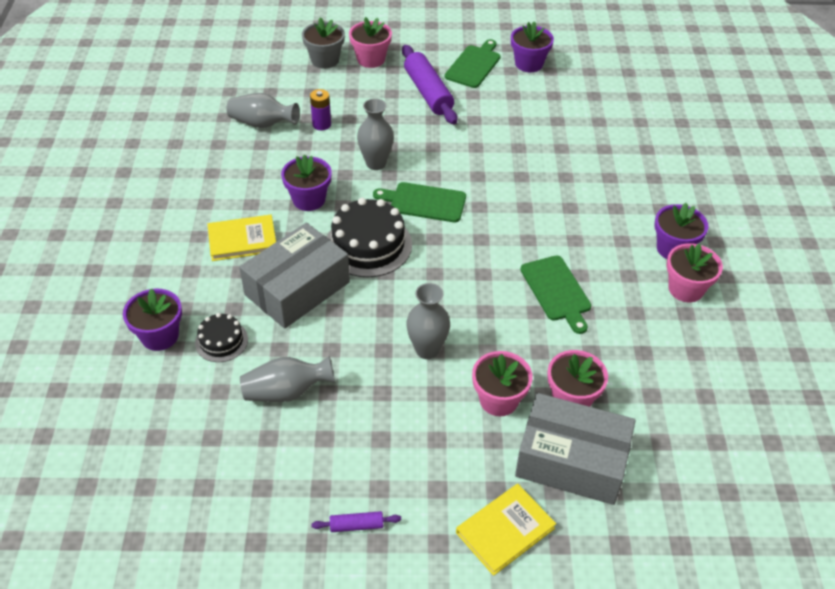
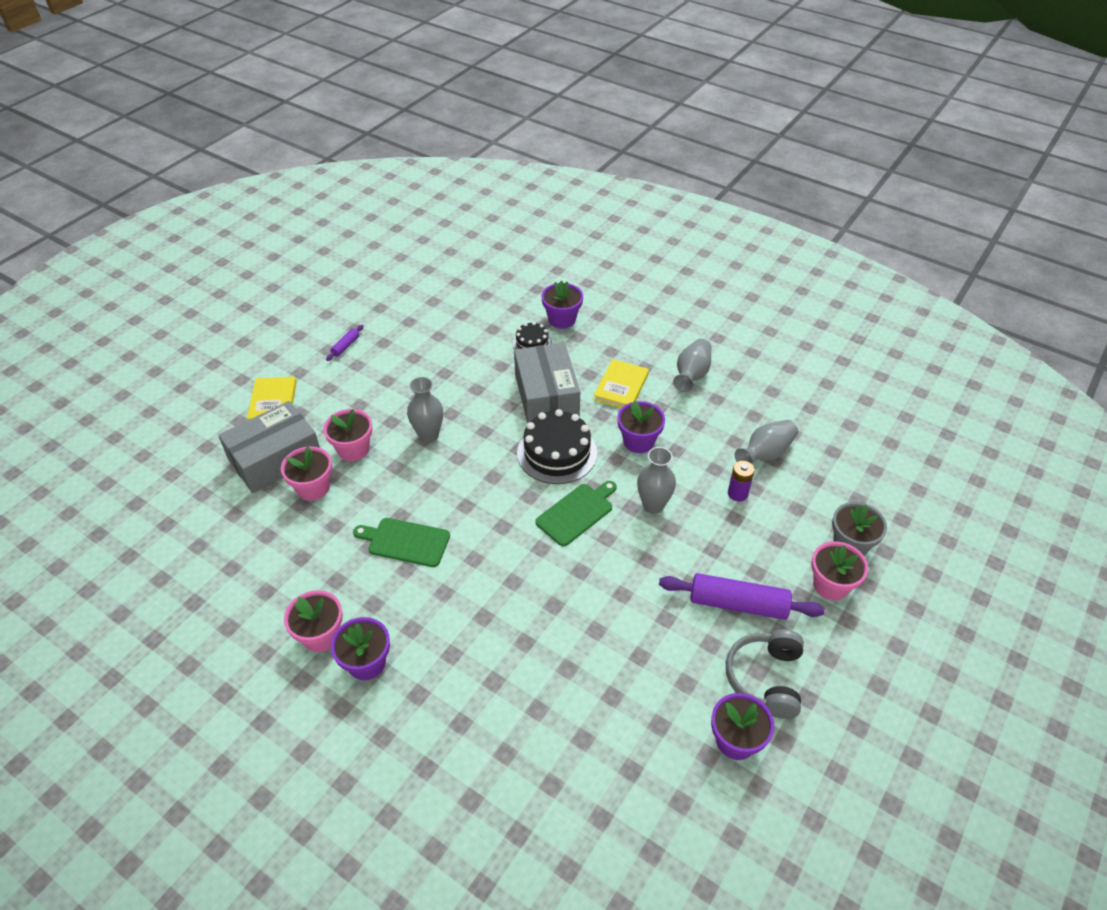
camera: 125 degrees right, 0 degrees up
(286, 392) = (463, 355): grey vase -> grey vase (692, 375)
(474, 65) = (765, 678): green cutting board -> grey headphones

